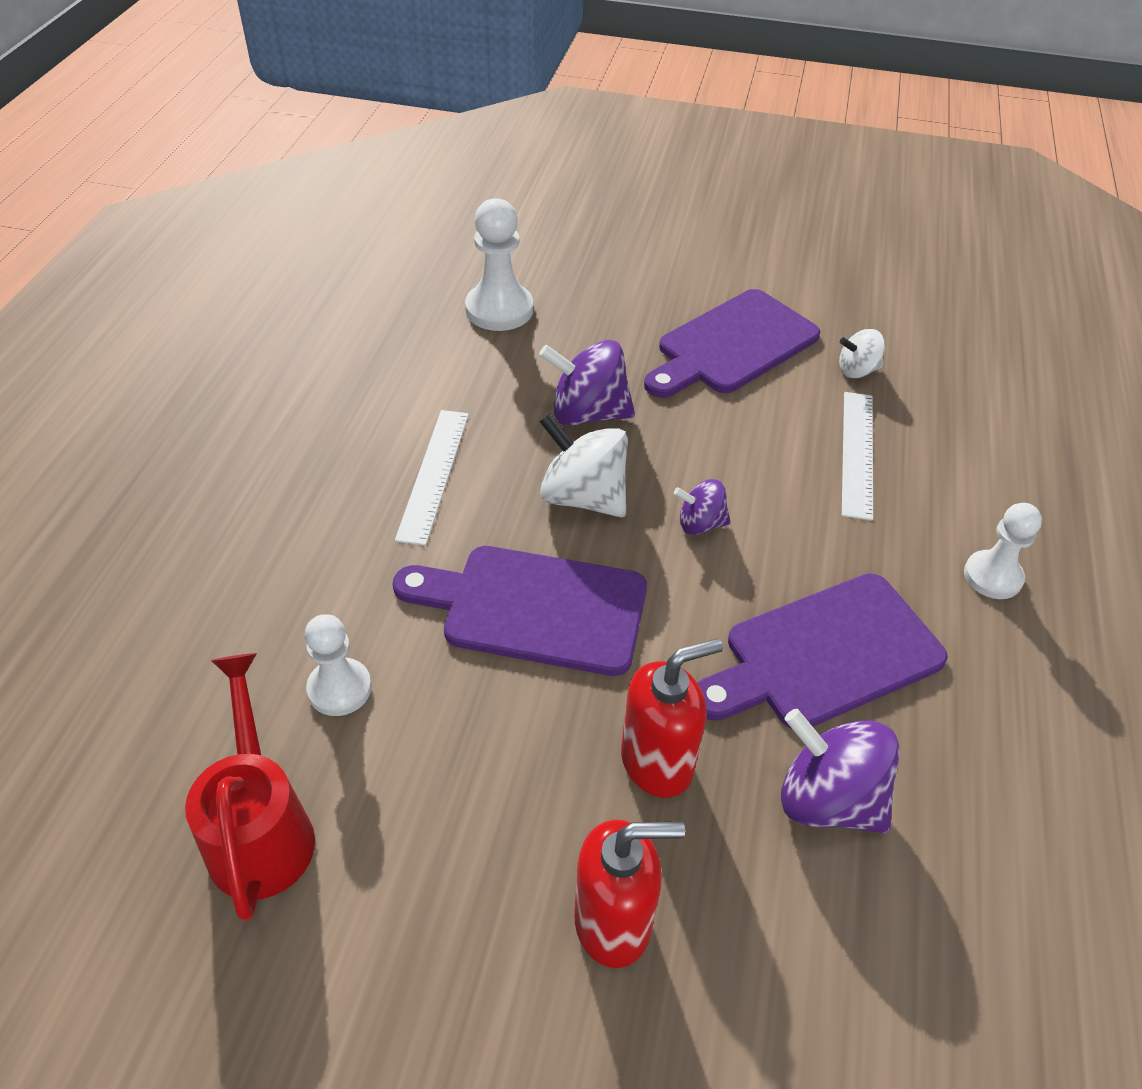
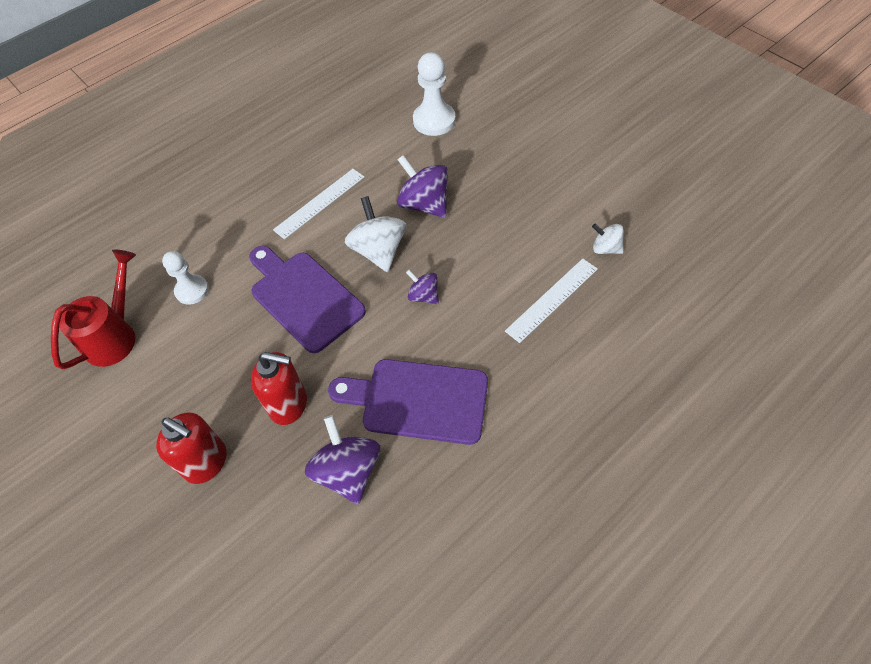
camera: 40 degrees right, 10 degrees up
(732, 345) = (544, 198): purple cutting board -> none
(992, 576) = (556, 412): white pawn -> none

